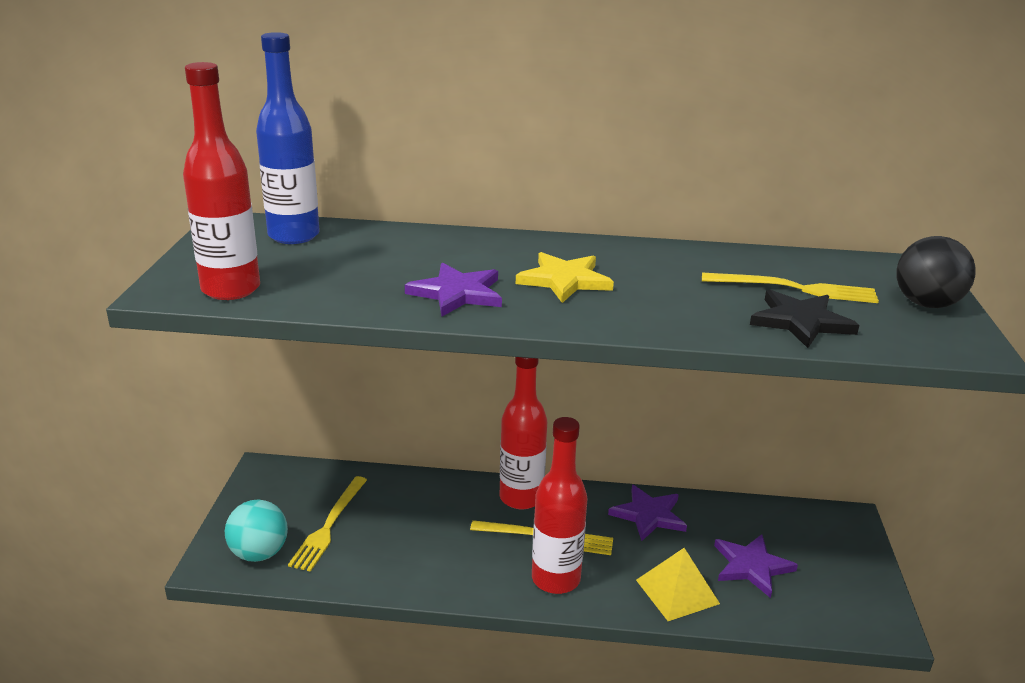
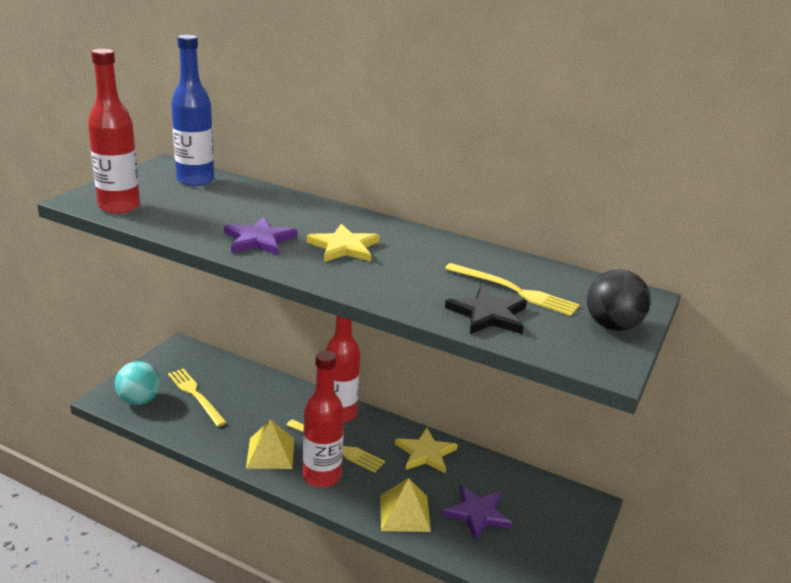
camera: 20 degrees right, 0 degrees up
(329, 525) = (195, 395): yellow fork -> yellow fork turned 105 degrees clockwise
(475, 570) = (270, 453): none -> yellow pyramid
(648, 515) = (425, 453): purple star -> yellow star

